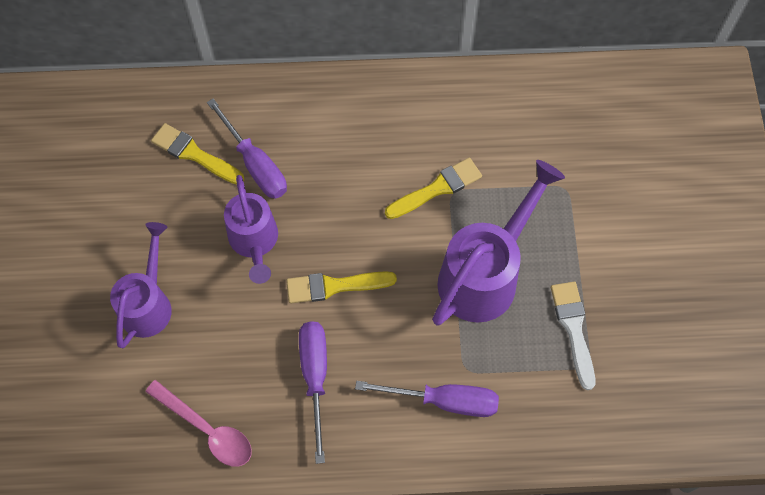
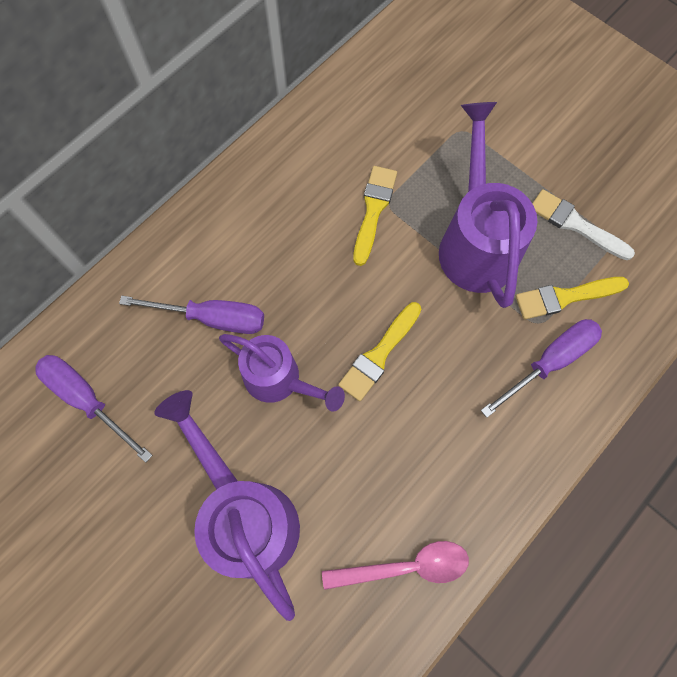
camera: 45 degrees left, 5 degrees up
(148, 304) = (246, 515): purple watering can -> purple watering can, size x1.52
(194, 154) = (151, 356): yellow brush -> yellow brush (565, 297)
(315, 377) = (441, 439): purple screwdriver -> purple screwdriver (87, 400)

